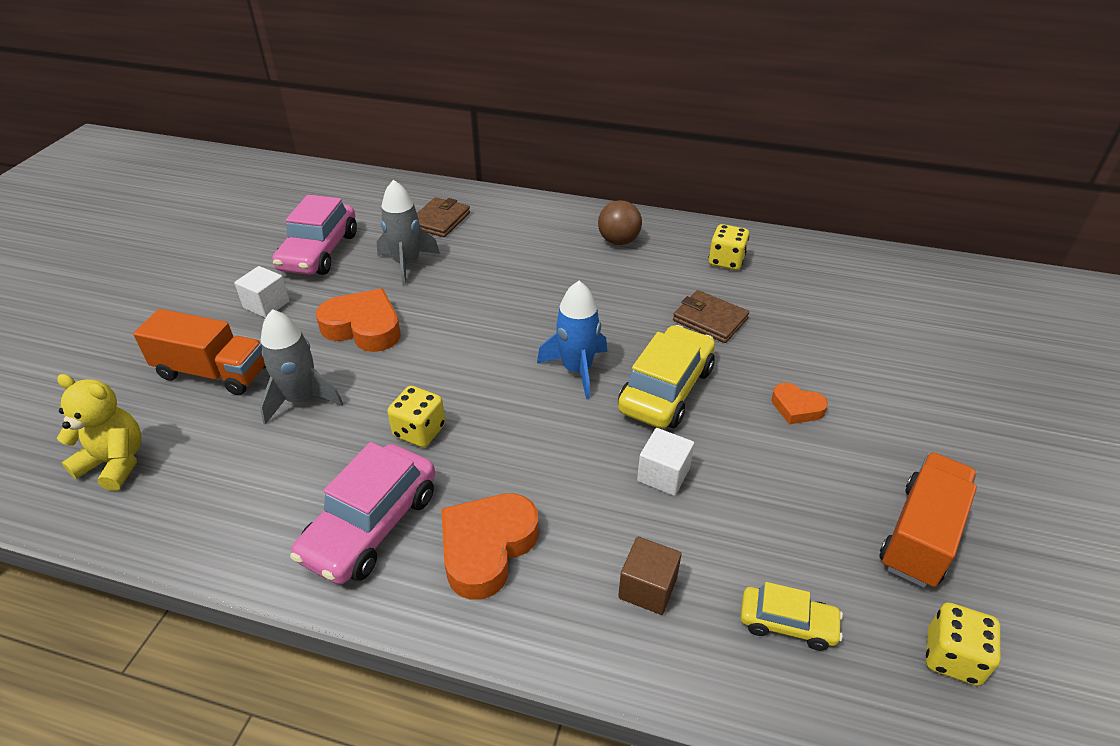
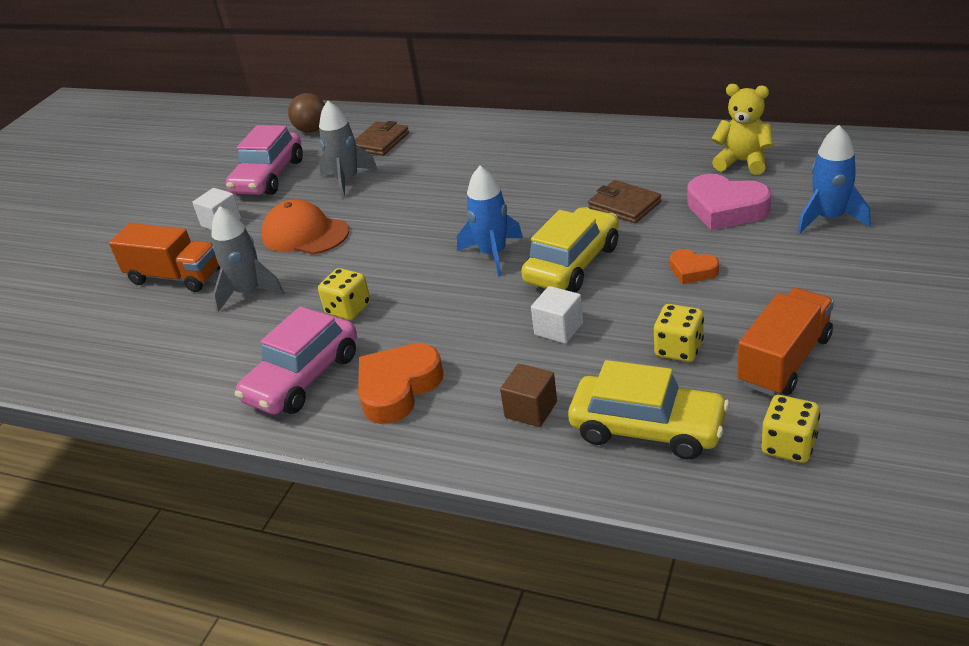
camera: 10 degrees right, 5 degrees down
(115, 463) = (97, 346): yellow teddy bear -> yellow teddy bear (743, 162)
(363, 327) = (305, 234): orange heart -> orange cap
(618, 241) = (548, 146): brown ball -> brown ball (312, 130)
(726, 261) = (650, 154): yellow dice -> yellow dice (679, 349)
(787, 623) = (647, 428): yellow car -> yellow car, size x1.81
(816, 333) = (725, 209): none -> pink heart
(925, 353) = (829, 218): none -> blue rocket

